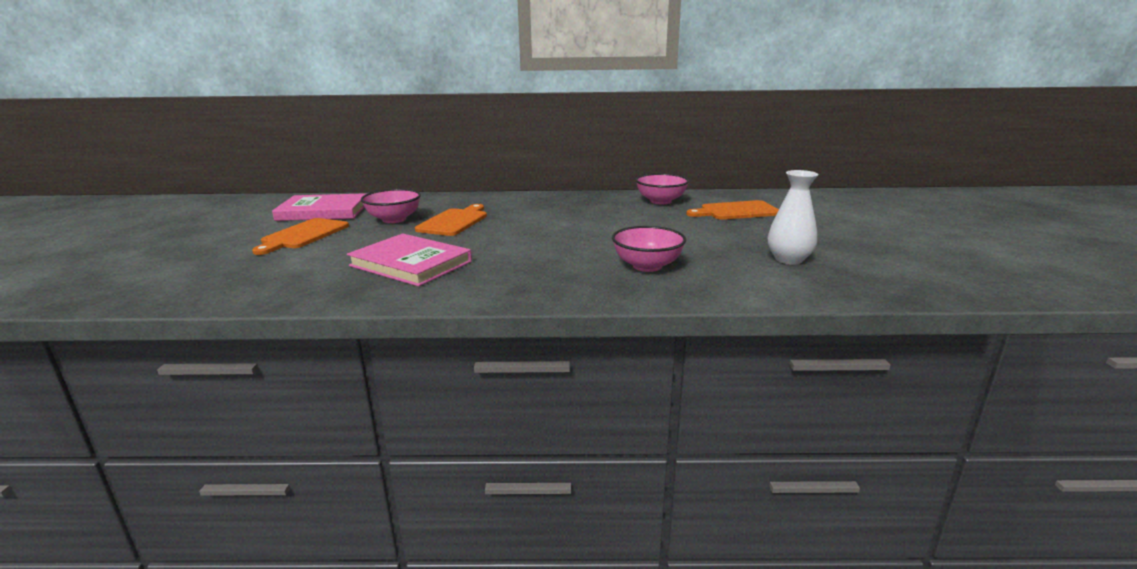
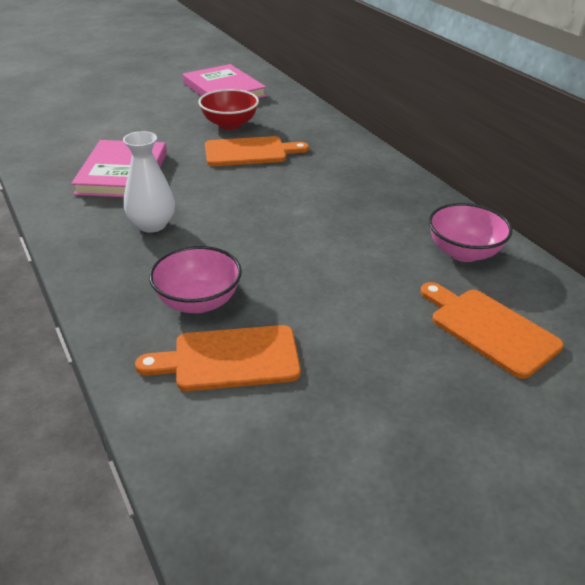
camera: 60 degrees right, 15 degrees up
(303, 235) = (158, 107): orange cutting board -> orange cutting board (229, 358)
(394, 219) = (229, 124): pink bowl -> red bowl
(788, 259) = (302, 417): white vase -> white vase (152, 225)

